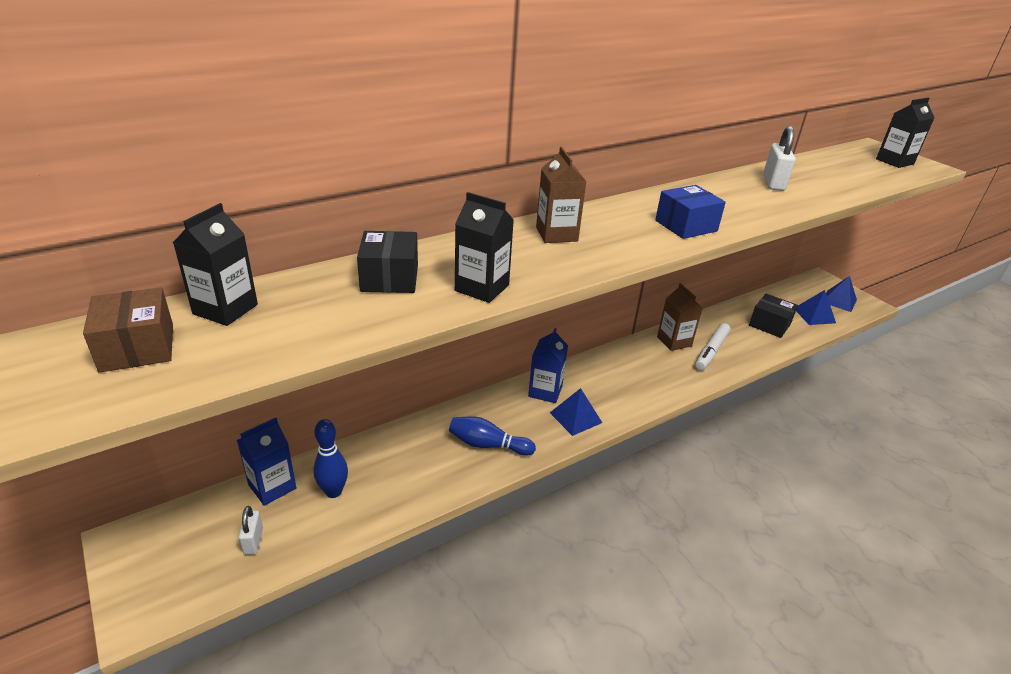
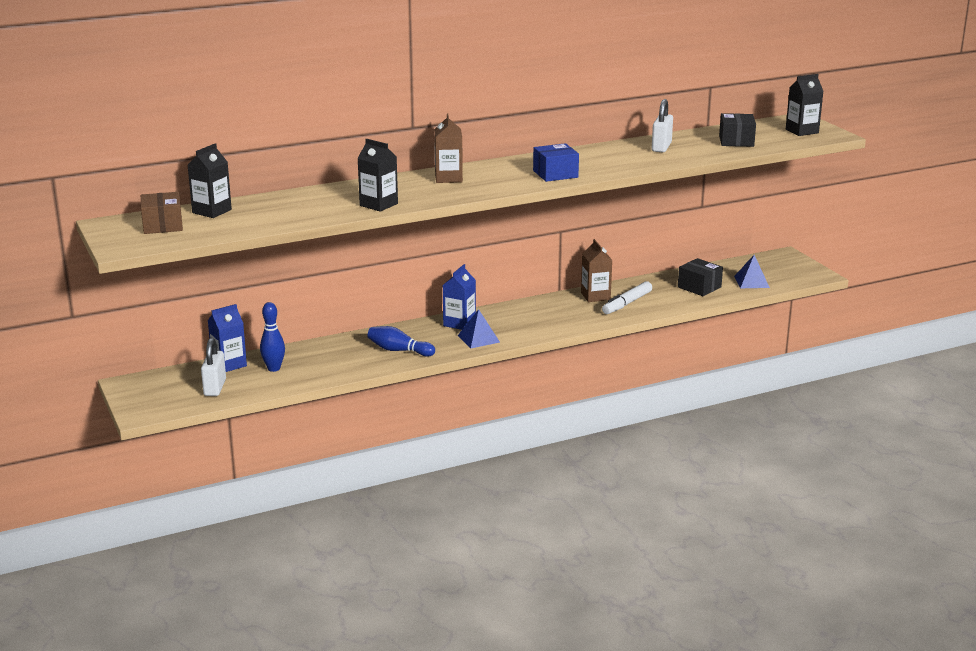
camera: 10 degrees right, 10 degrees down
(253, 541) = (215, 388): white padlock -> white padlock, size x1.60
(390, 278) = (318, 199): black box -> black box (736, 141)
(838, 301) = (788, 272): blue pyramid -> none

